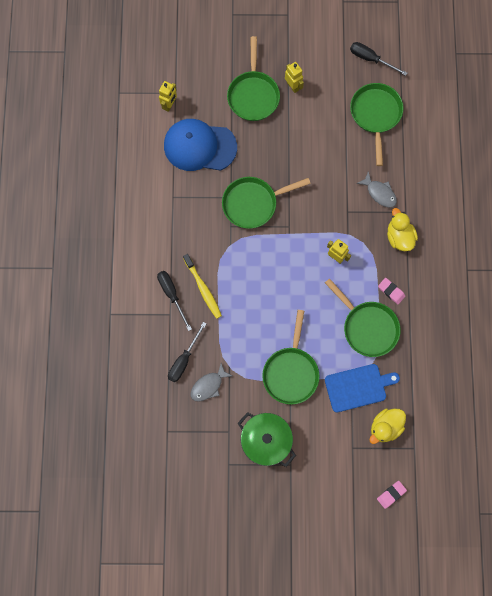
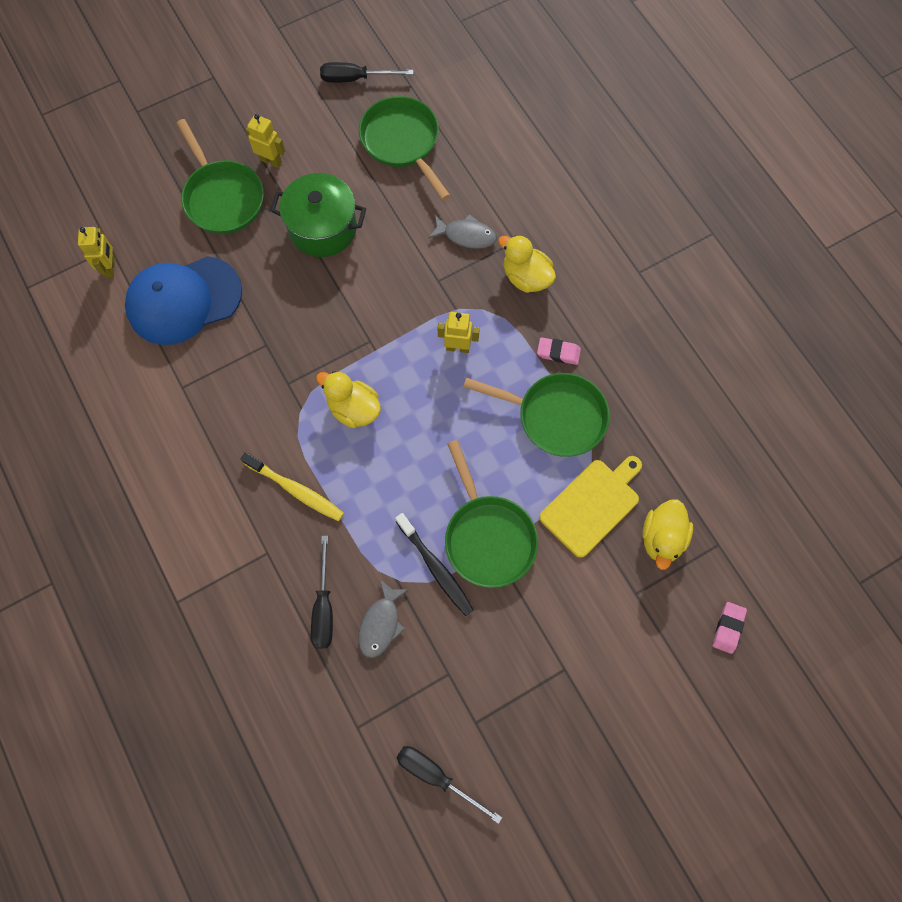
camera: 30 degrees left, 5 degrees down
(172, 295) = (255, 523): black screwdriver -> black screwdriver (436, 776)
(253, 203) = (302, 337): green pan -> none
(254, 373) = (436, 568): none -> black toothbrush
(258, 260) = (353, 409): none -> yellow duck
(266, 440) = (509, 655): green pot -> green pot (323, 228)
(358, 387) = (592, 505): blue cutting board -> yellow cutting board

